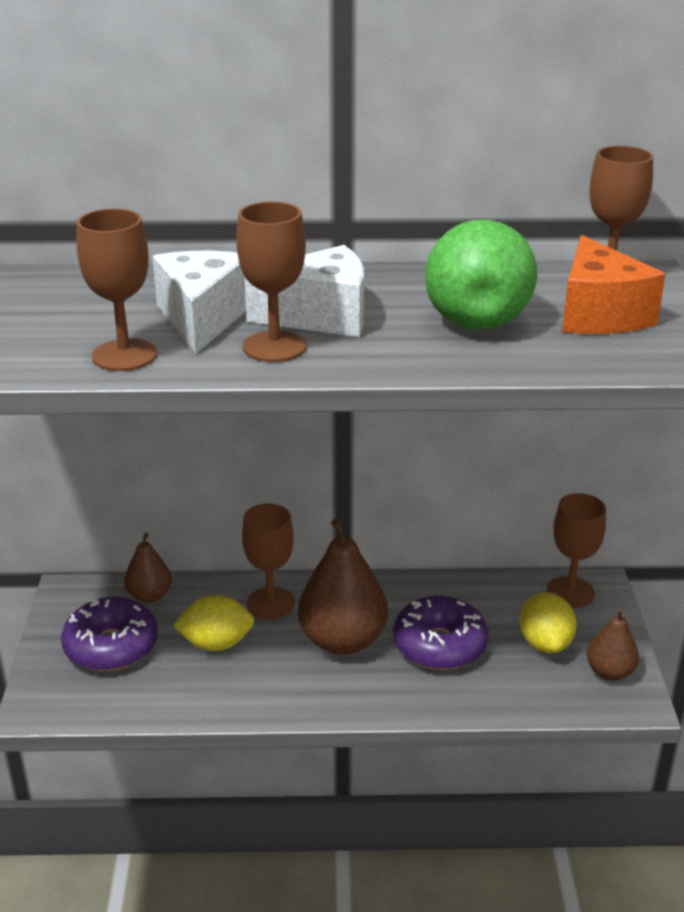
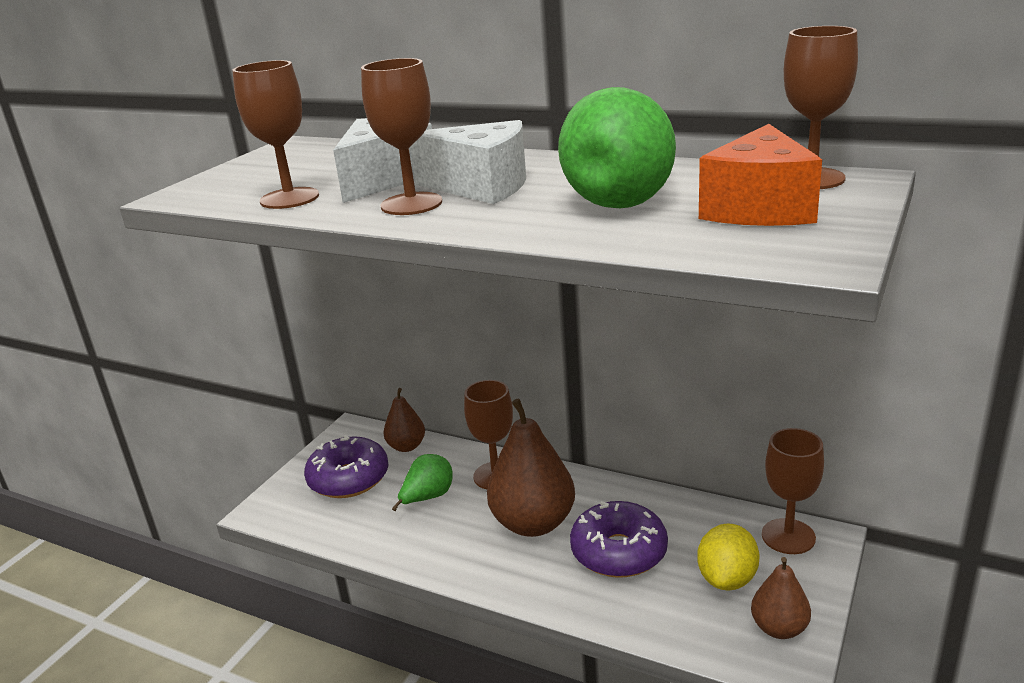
camera: 30 degrees right, 5 degrees down
(216, 643) = (428, 498): yellow lemon -> green pear

